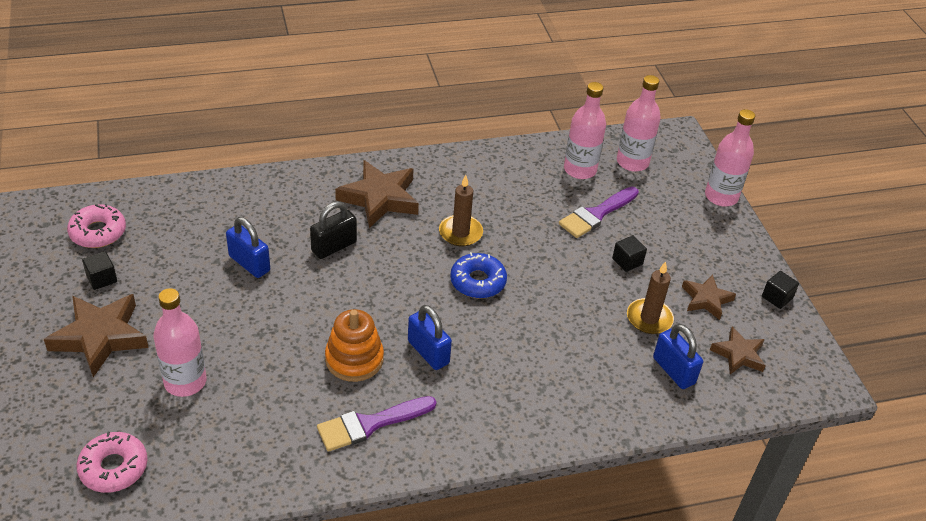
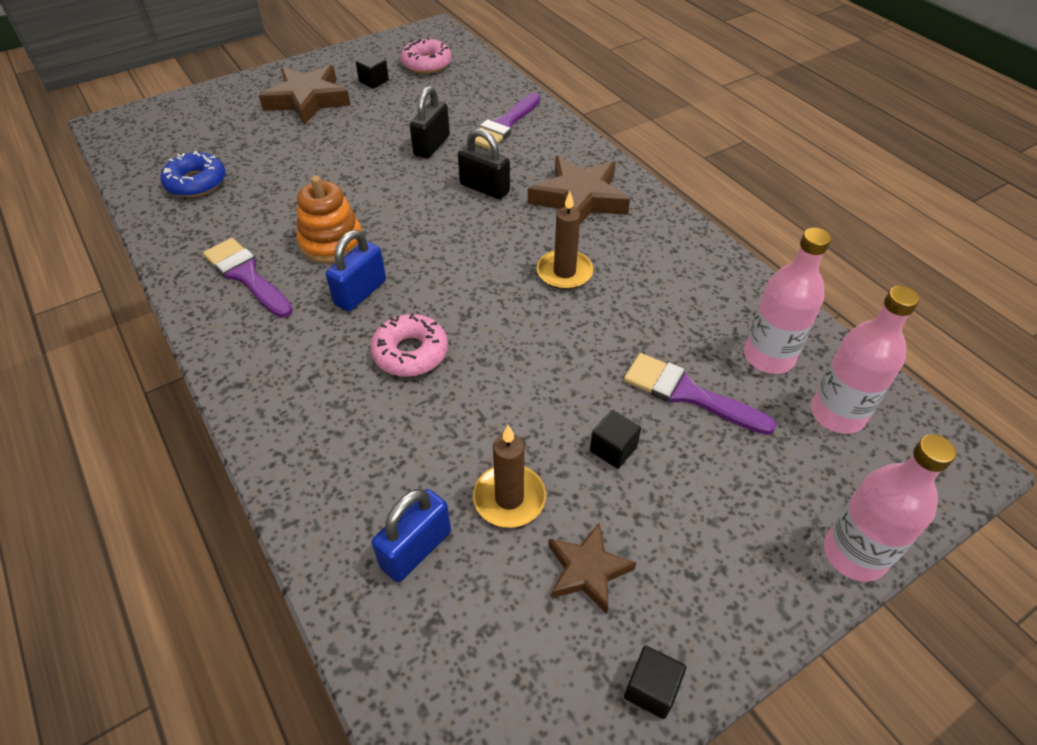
camera: 75 degrees right, 5 degrees up
(114, 468) = (169, 147): pink donut -> pink donut (410, 353)
(185, 382) = (271, 154): pink bottle -> none
(248, 209) = (504, 125): none -> purple brush
(249, 263) = (432, 146): blue padlock -> black padlock
(478, 281) = (490, 306): blue donut -> blue donut (196, 182)
(738, 354) = (484, 641): brown star -> none

